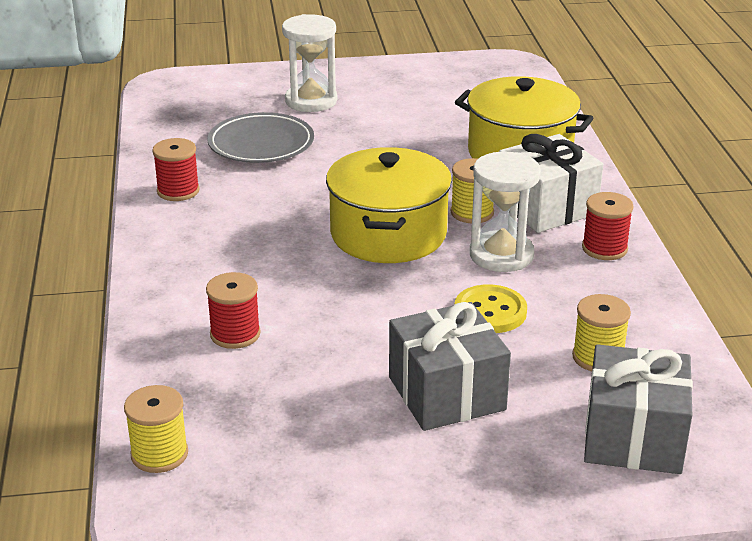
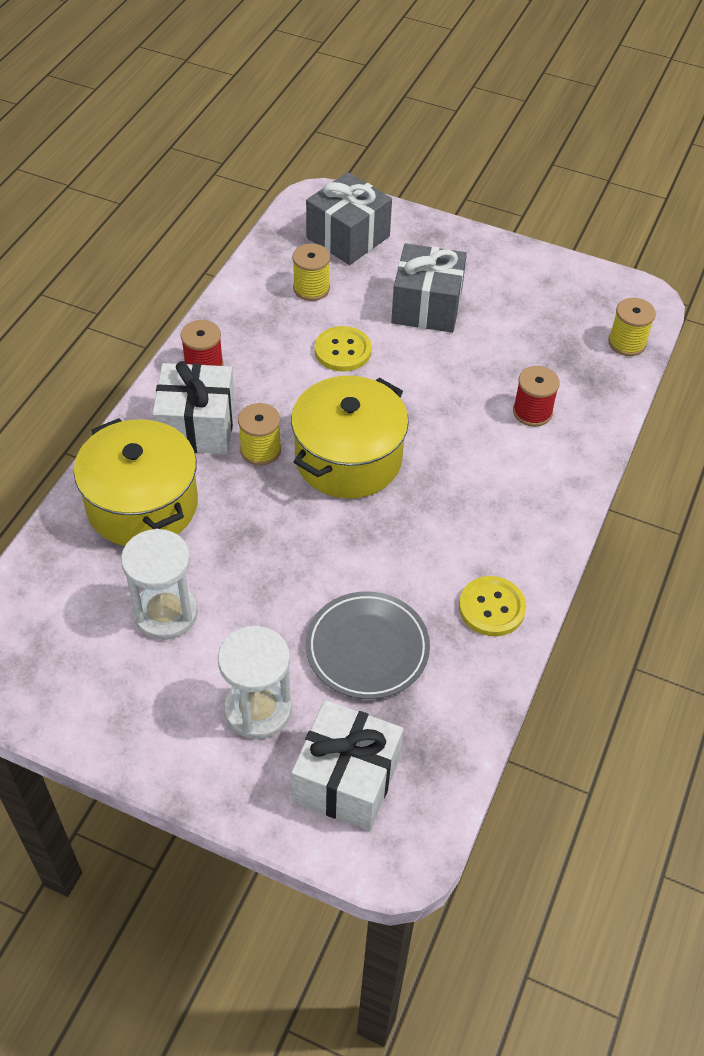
camera: 150 degrees left, 20 degrees up
(178, 191) = (491, 608): red spool -> yellow button
(223, 95) = (346, 779): none -> white gift
(501, 255) = (284, 395): white hourglass -> white hourglass (165, 613)

